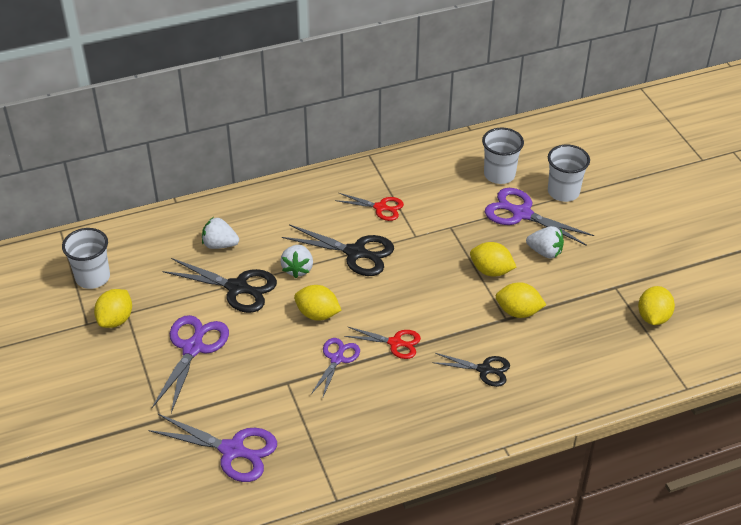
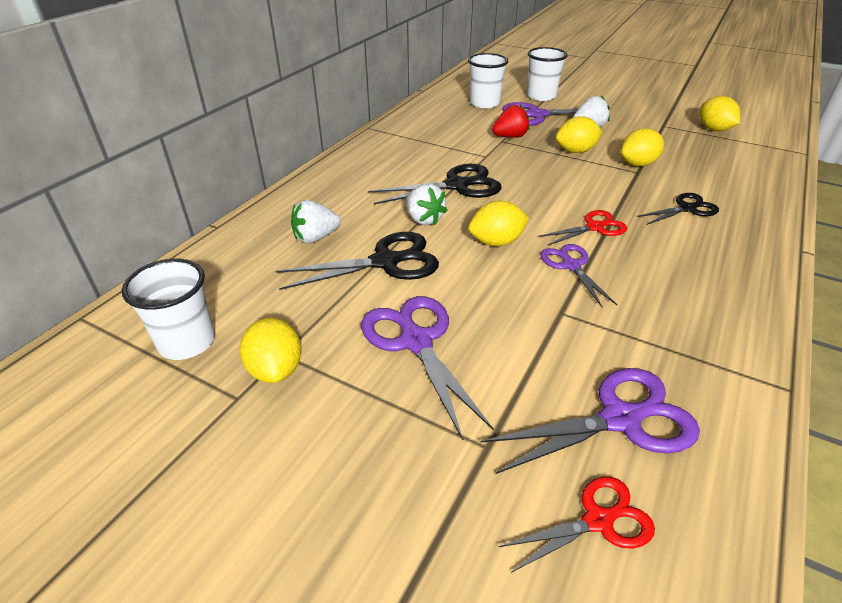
camera: 40 degrees left, 5 degrees down
(381, 208) = (429, 151): red scissors -> red scissors (598, 520)
(463, 226) = (510, 137): none -> red strawberry

